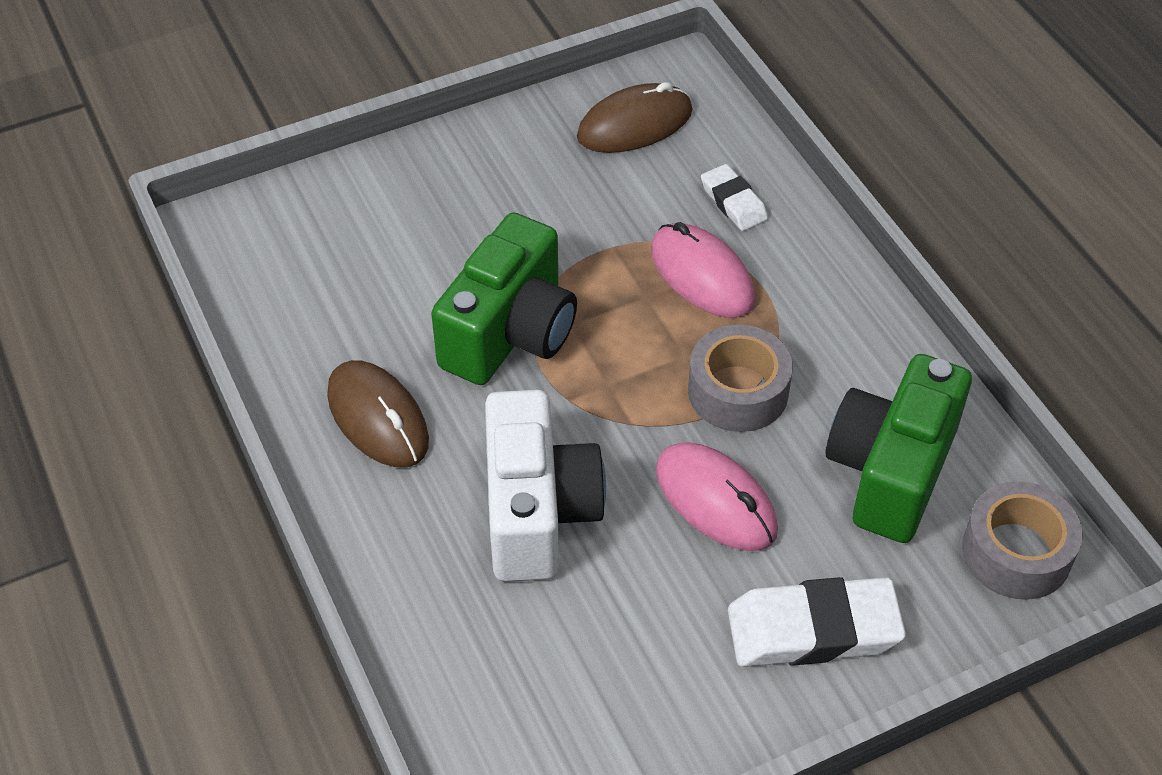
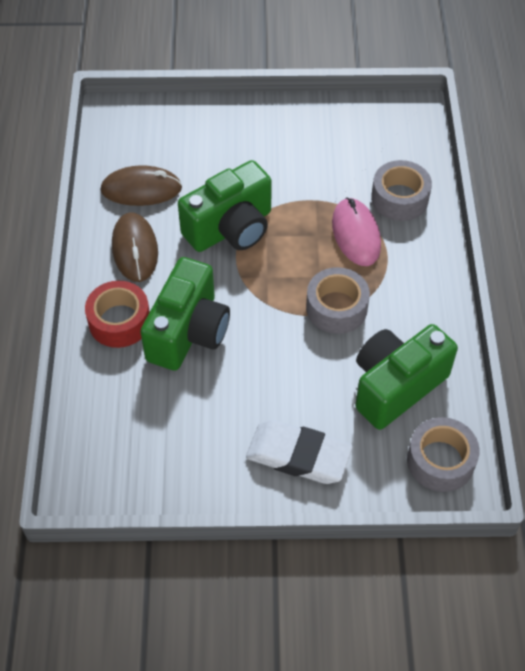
camera: 25 degrees right, 5 degrees up
(418, 537) = (119, 321): none -> red tape
(537, 512) = (188, 332): white camera -> green camera
(635, 125) = (369, 133): brown mouse -> brown mouse (141, 189)
(715, 501) = (287, 364): pink mouse -> none
(733, 202) = (399, 198): white eraser -> grey tape

